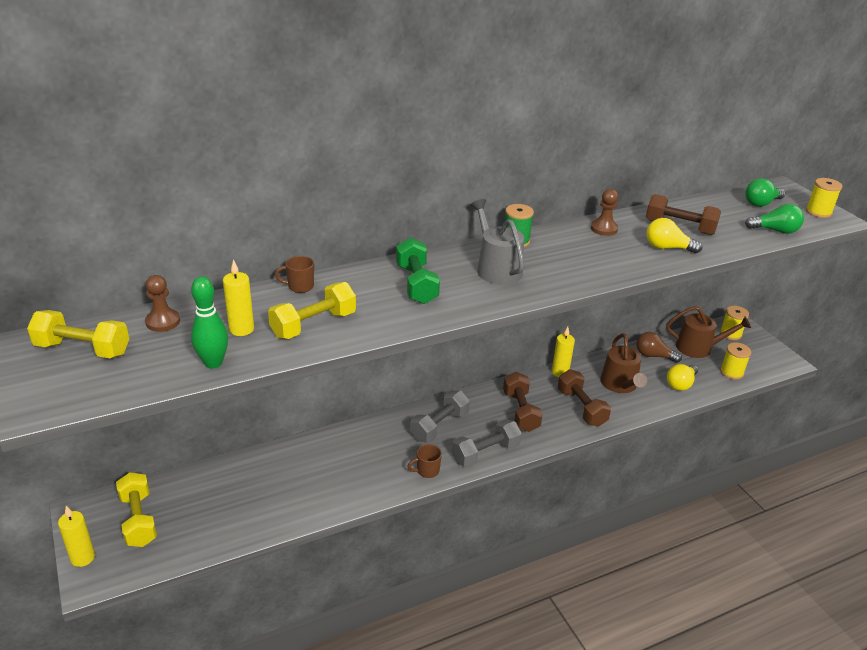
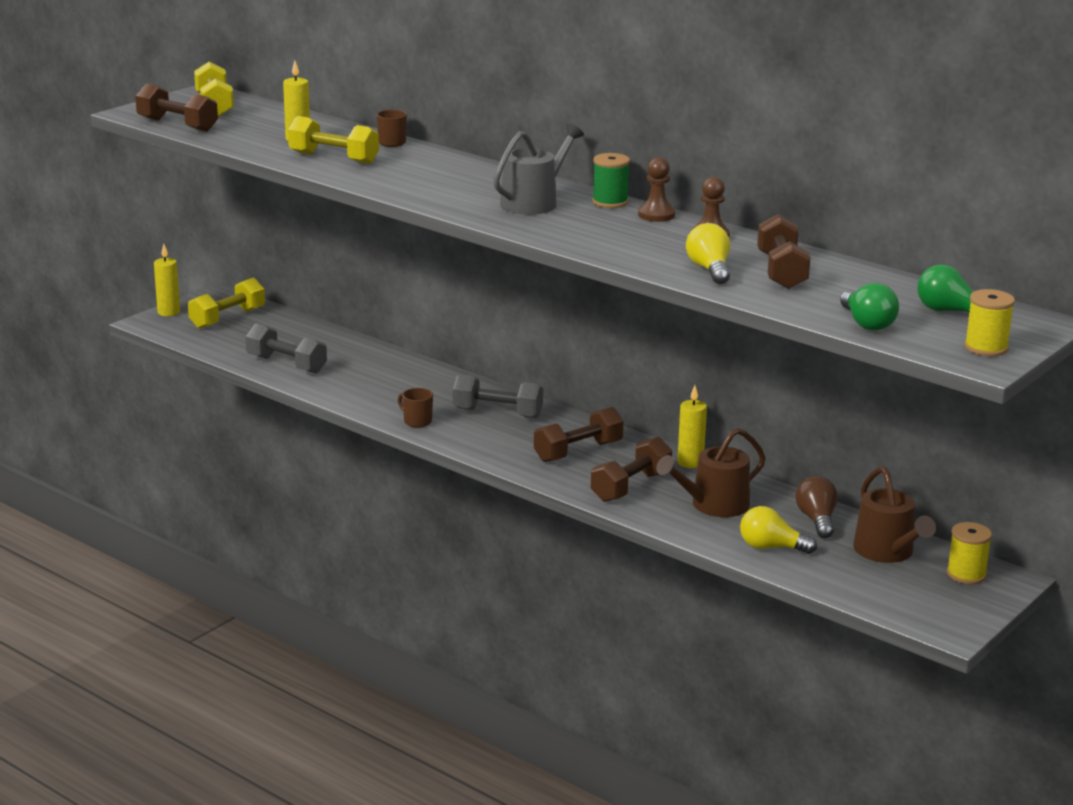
camera: 65 degrees right, 10 degrees down
(117, 388) = (177, 125): none -> brown dumbbell
(163, 322) = (279, 116): brown pawn -> brown pawn (656, 215)
(213, 363) = (239, 141): green bowling pin -> none
(416, 284) = (455, 178): green dumbbell -> none
(485, 453) = (478, 446): grey dumbbell -> grey dumbbell (286, 364)
(731, 372) = (855, 584): yellow spool -> none

